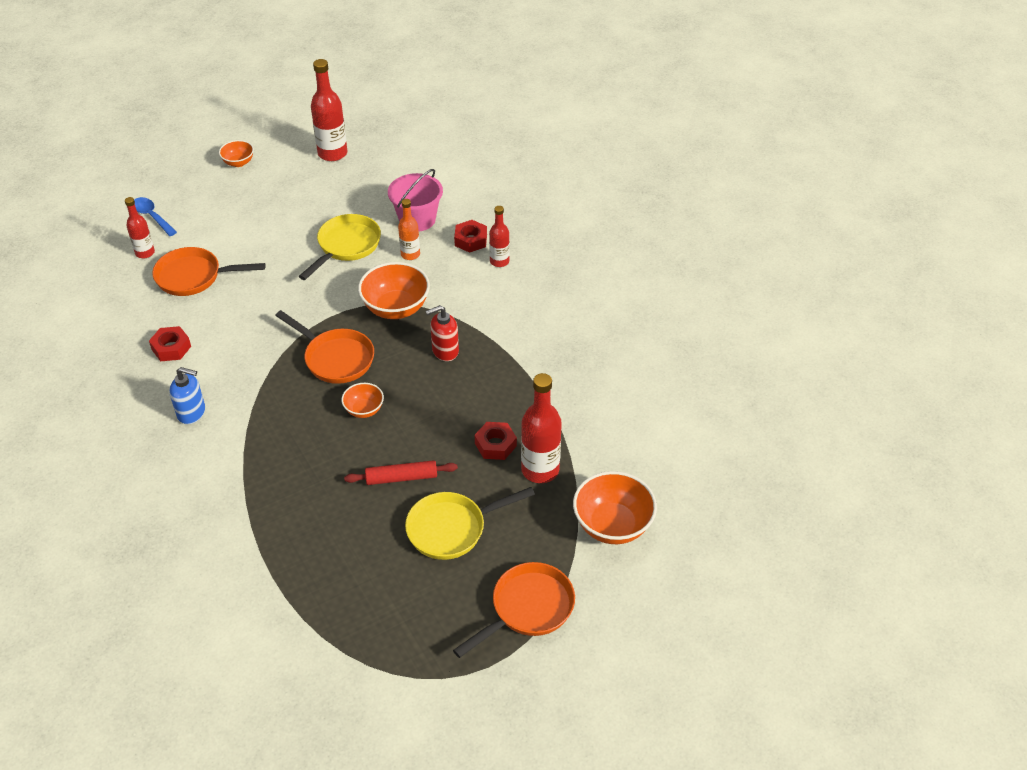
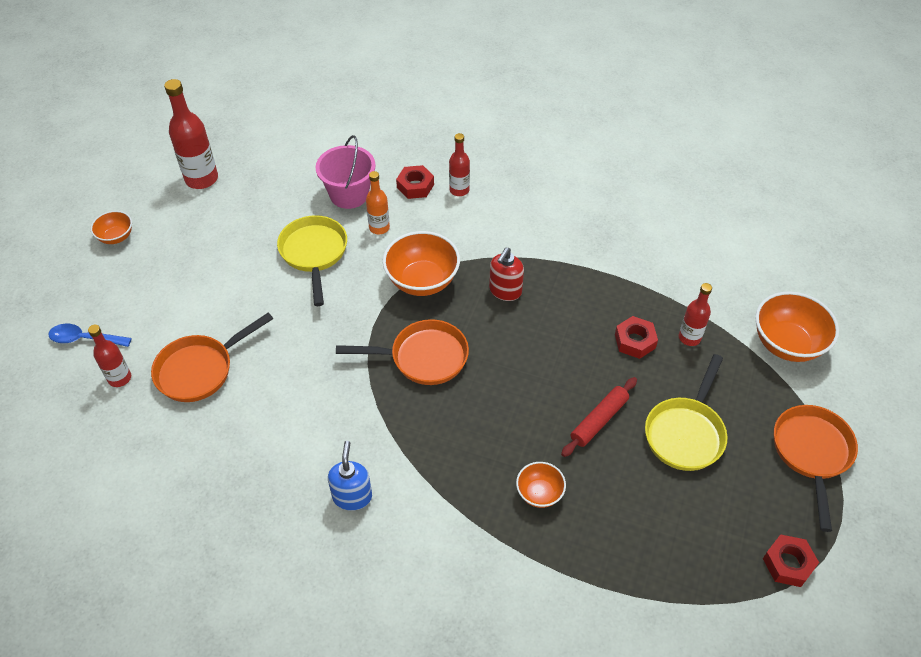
camera: 40 degrees left, 5 degrees up
(171, 348) = (258, 450): red nut -> red nut (788, 563)
(192, 412) = (352, 496): blue soap dispenser -> blue soap dispenser turned 60 degrees counterclockwise
(364, 410) = (500, 385): orange bowl -> orange bowl (539, 493)
(540, 470) = (689, 338): red bottle -> red bottle, size x0.60

